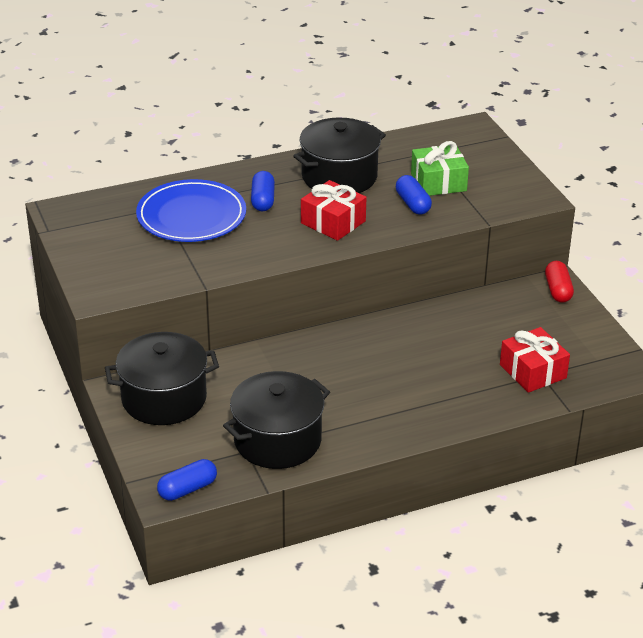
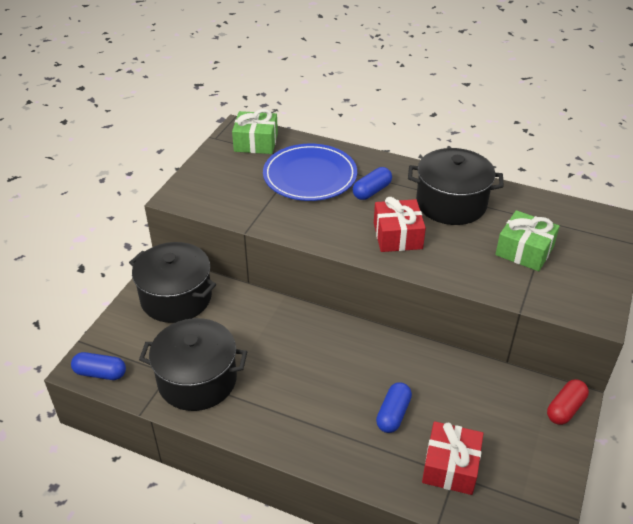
camera: 45 degrees right, 5 degrees up
(95, 214) = (256, 142): none -> green gift
(412, 204) = (478, 256): blue capsule -> blue capsule (393, 414)

